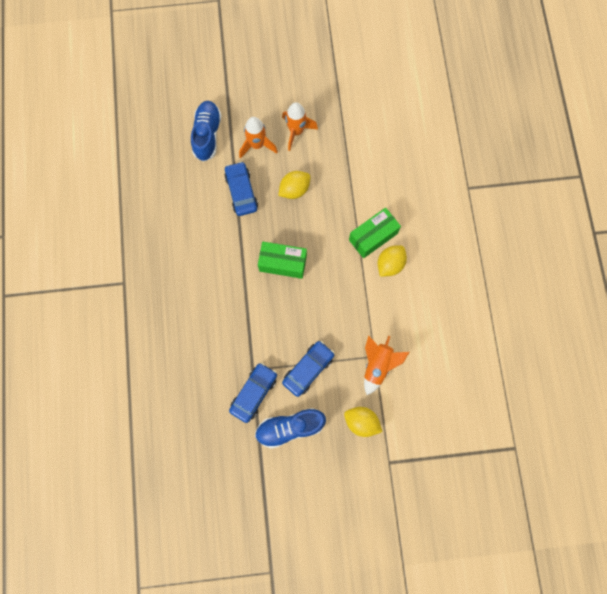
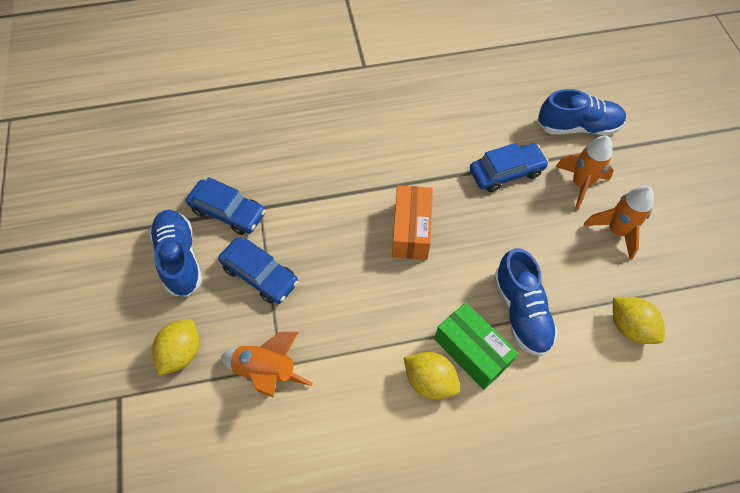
camera: 85 degrees right, 15 degrees down
(283, 263) = (411, 231): green box -> orange box
(294, 190) = (524, 236): yellow lemon -> yellow lemon (629, 327)
(348, 202) = (521, 311): none -> blue shoe

